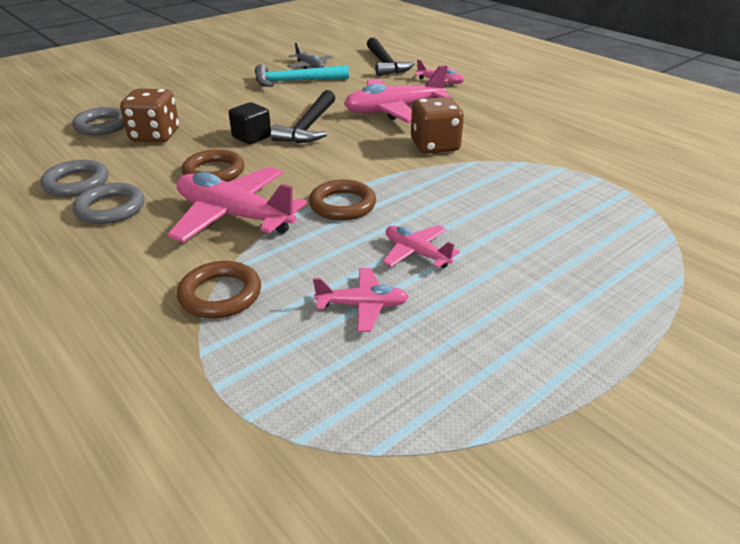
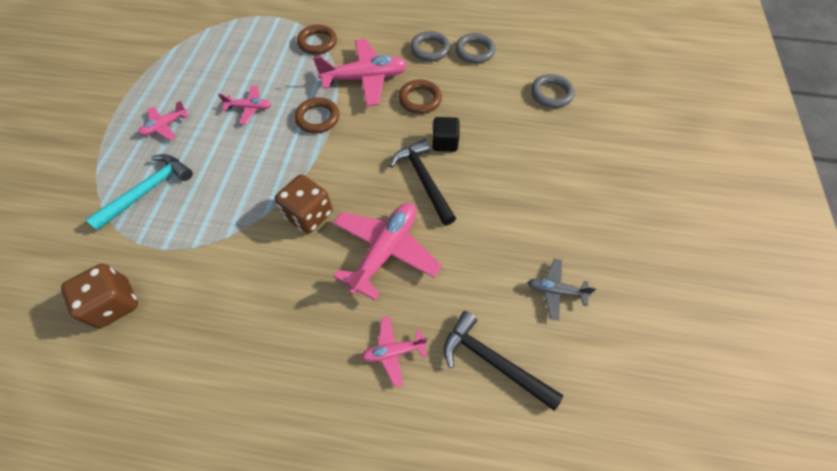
camera: 140 degrees right, 25 degrees up
(155, 136) = (504, 106): brown dice -> brown dice (115, 303)
(295, 81) = (524, 245): turquoise hammer -> turquoise hammer (149, 190)
(362, 306) = (253, 69): pink plane -> pink plane (165, 126)

